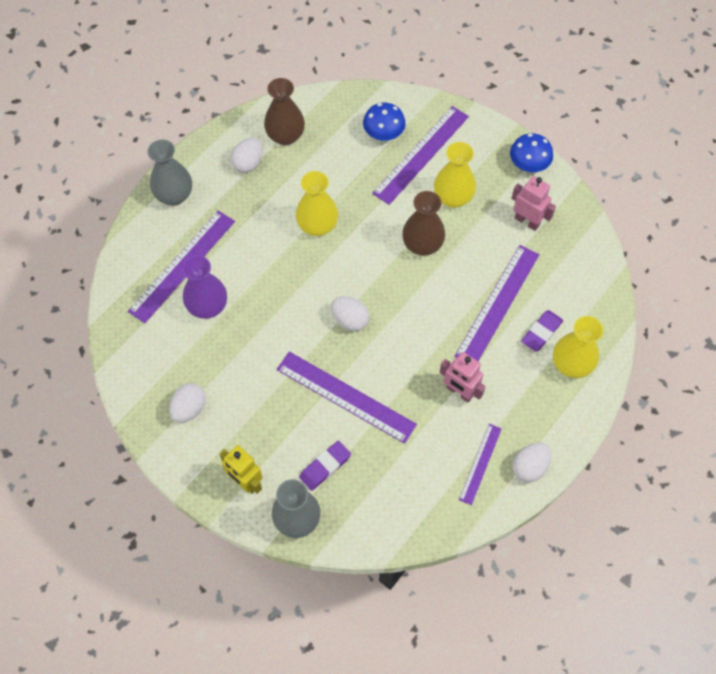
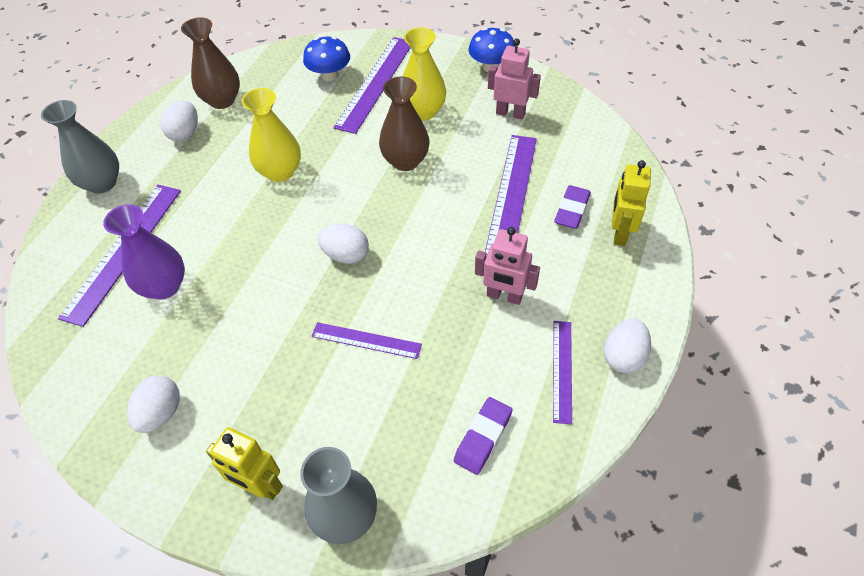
camera: 15 degrees left, 10 degrees down
(325, 467) = (364, 433): purple eraser -> purple eraser (483, 437)
(345, 396) = (366, 340): purple ruler -> purple ruler, size x0.56
(571, 364) = (619, 233): yellow vase -> yellow robot

